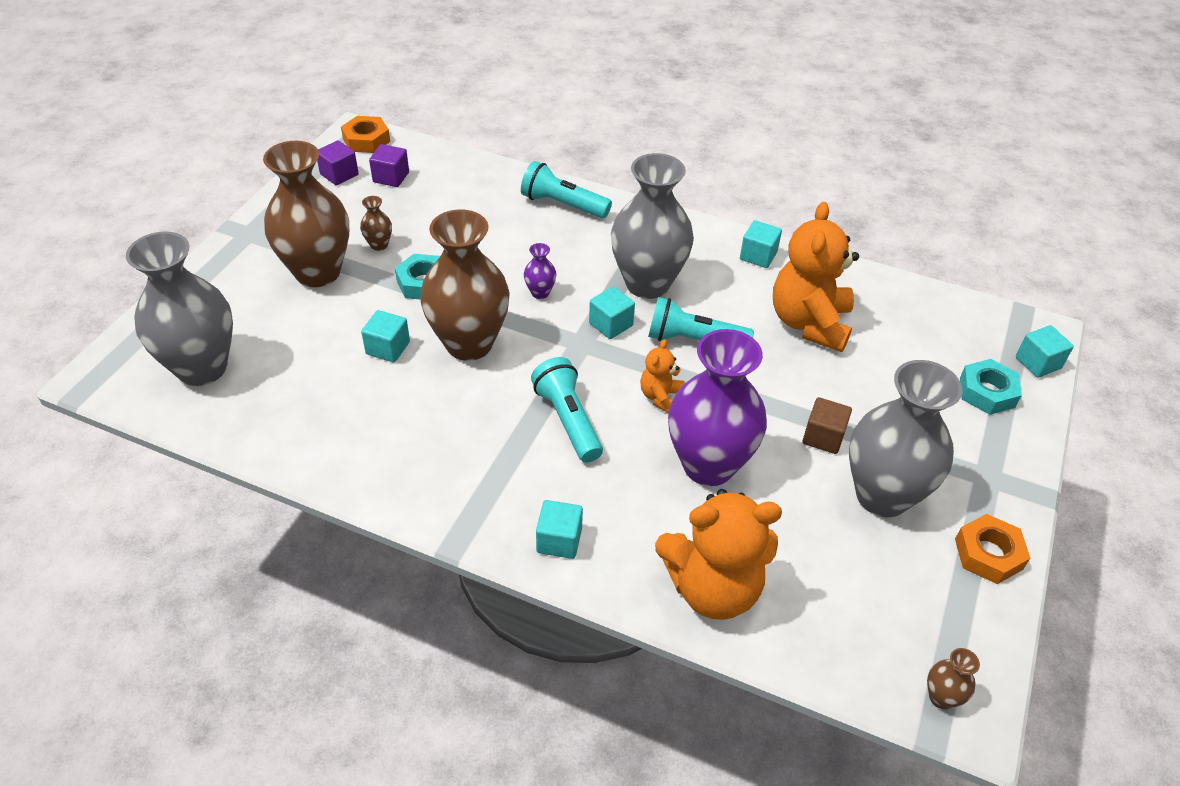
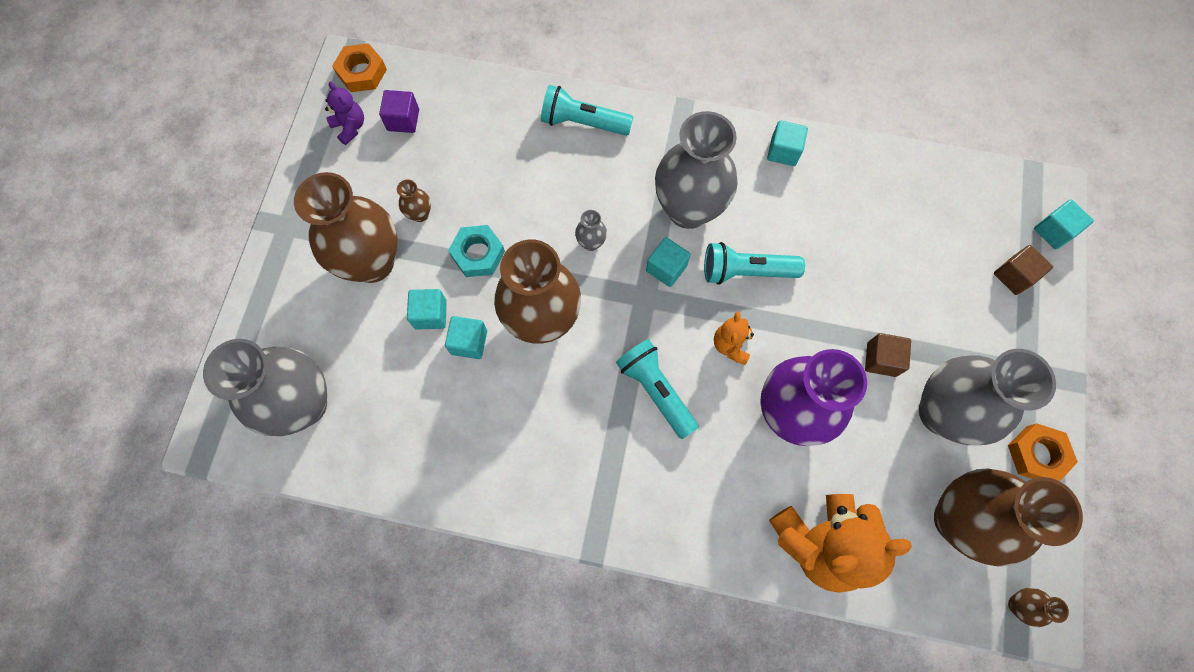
camera: 10 degrees left, 25 degrees up
(339, 174) = (350, 127): purple cube -> purple teddy bear
(540, 293) = (591, 243): purple vase -> grey vase
(559, 540) = (681, 523): turquoise cube -> turquoise cube (430, 314)
(809, 323) = (845, 227): orange teddy bear -> none
(882, 598) = (957, 520): none -> brown vase
(987, 392) = (1013, 276): turquoise nut -> brown cube

